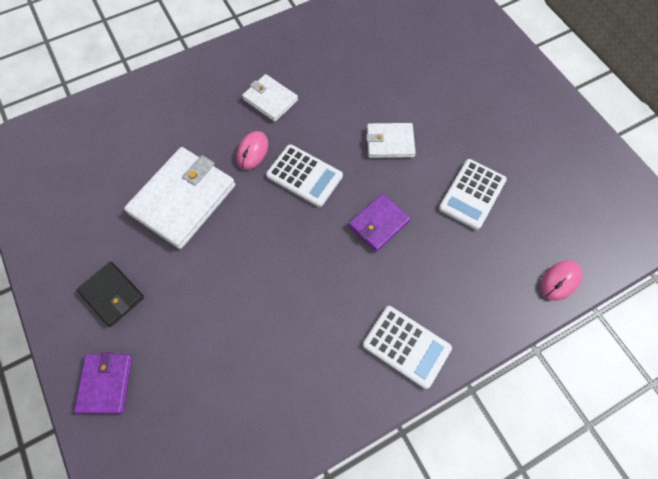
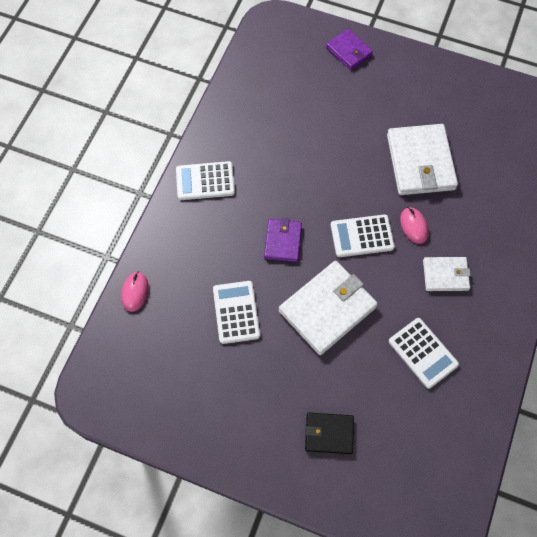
camera: 140 degrees right, 0 degrees up
(112, 294) = (396, 86): black wallet -> black wallet (329, 433)
(345, 65) = (423, 353): none -> white calculator
(390, 142) = (327, 309): white wallet -> white wallet, size x1.78

